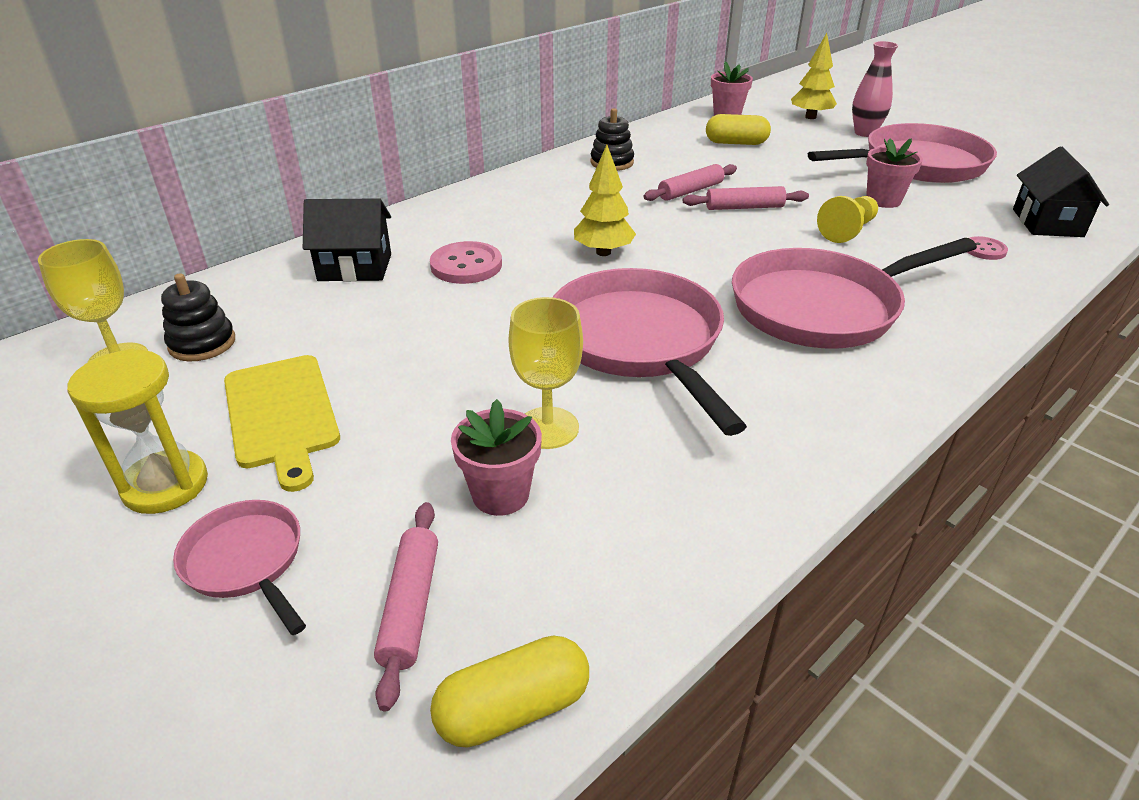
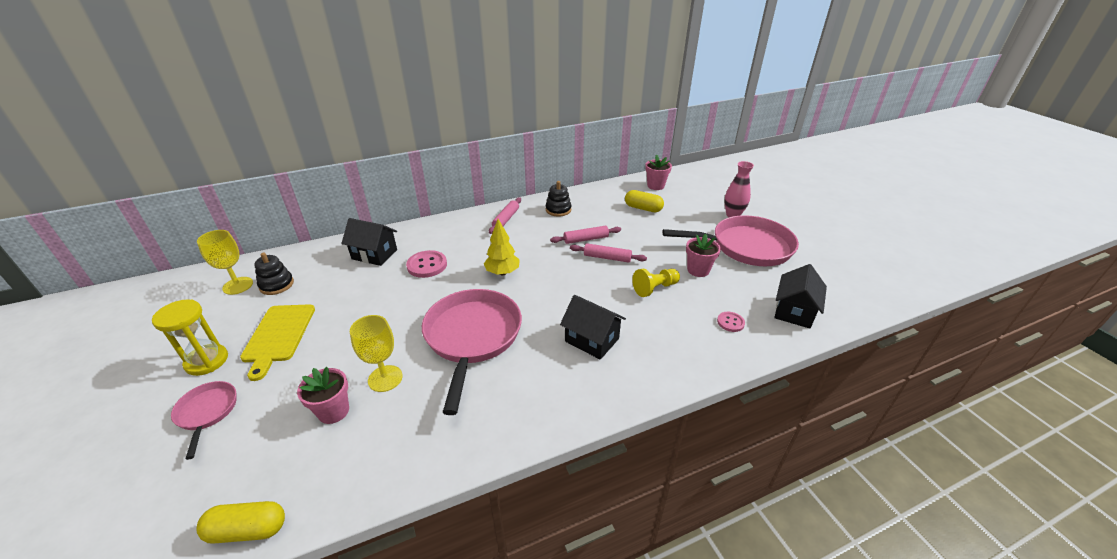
camera: 20 degrees right, 0 degrees up
(410, 606) = (250, 460): pink rolling pin -> pink rolling pin (506, 219)
(810, 117) = (708, 196): yellow tree -> none
(823, 307) = (592, 340): pink pan -> black house

